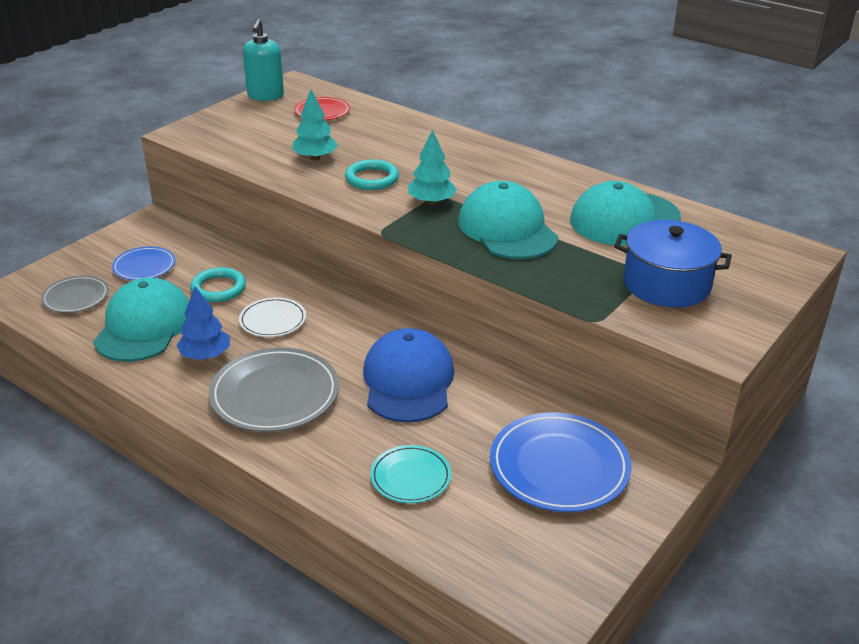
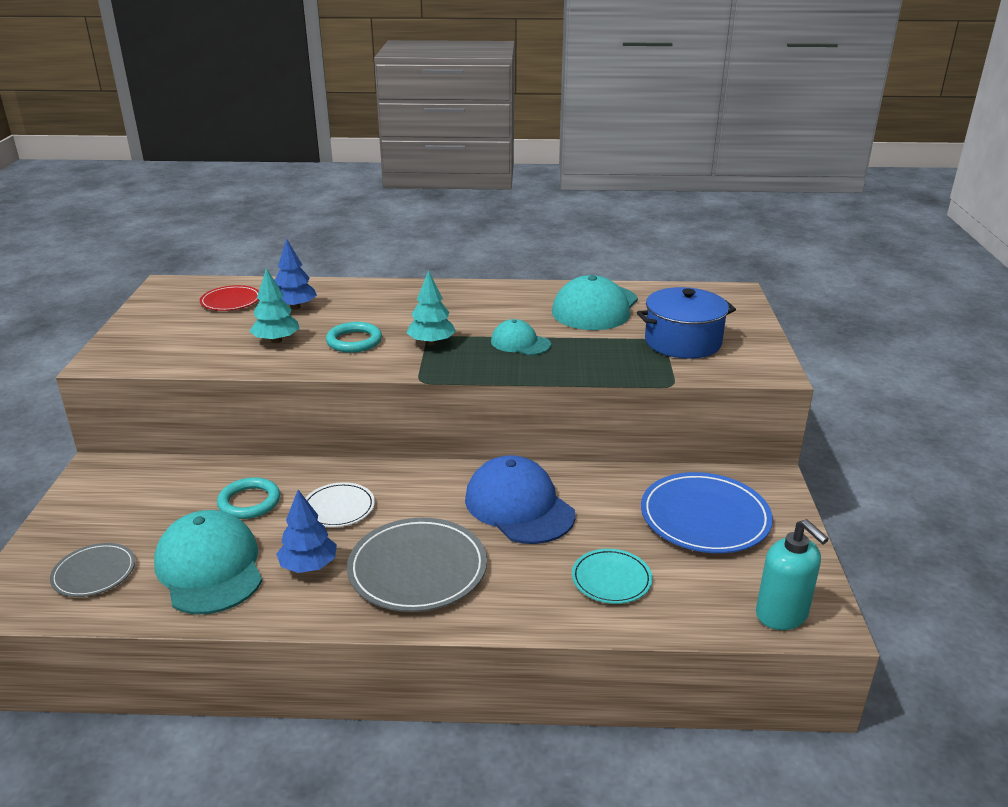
camera: 35 degrees left, 5 degrees down
(144, 266) = (141, 513): blue plate -> none
(265, 96) = (152, 303): turquoise soap dispenser -> turquoise soap dispenser (782, 615)
(363, 132) = (295, 307): none -> blue tree
(507, 229) = (520, 343): turquoise cap -> turquoise cap, size x0.56

